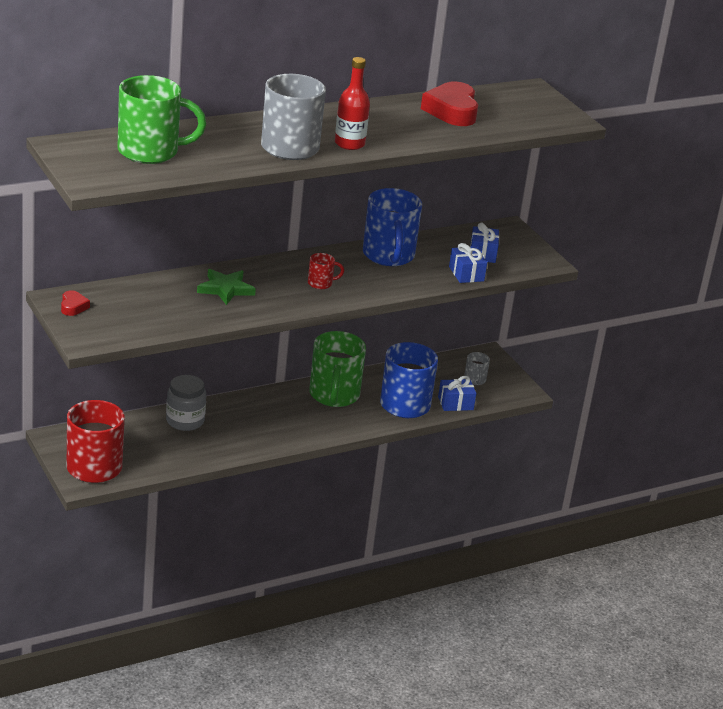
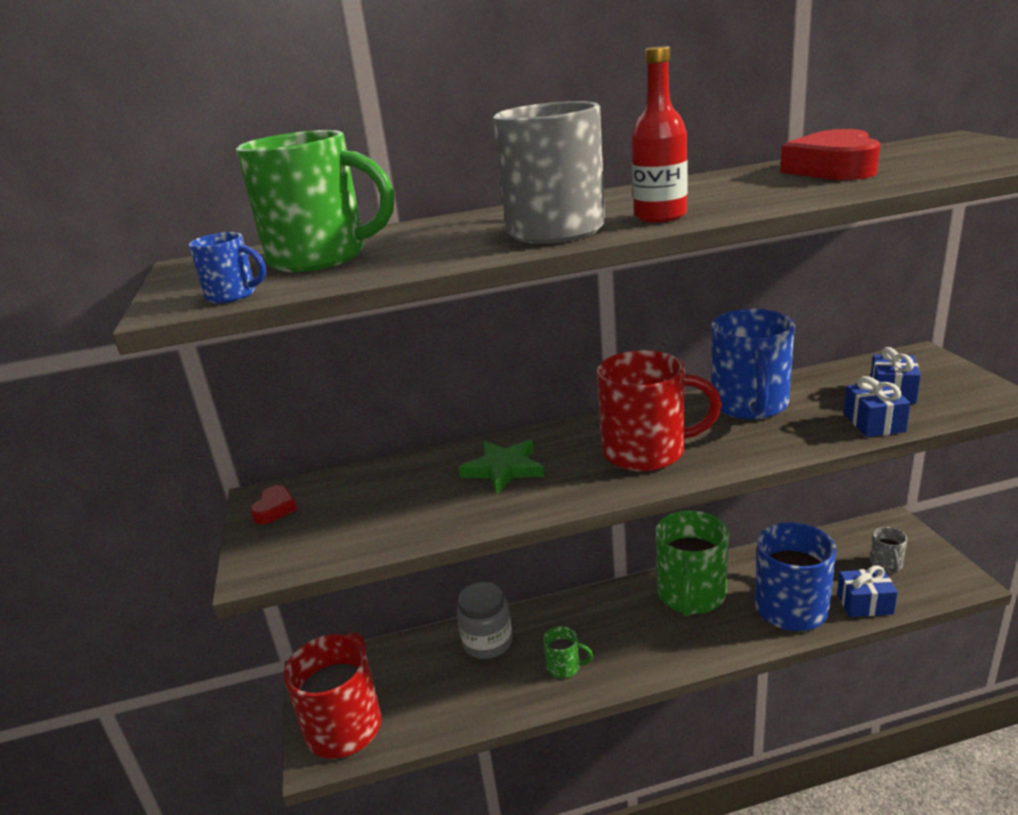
camera: 20 degrees right, 5 degrees down
(120, 179) = (233, 295): none -> blue mug
(246, 436) = (564, 667): none -> green mug
(321, 283) = (647, 452): red mug -> red mug, size x2.21

